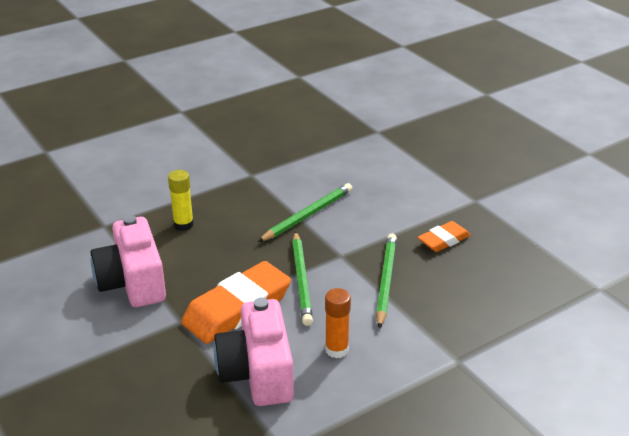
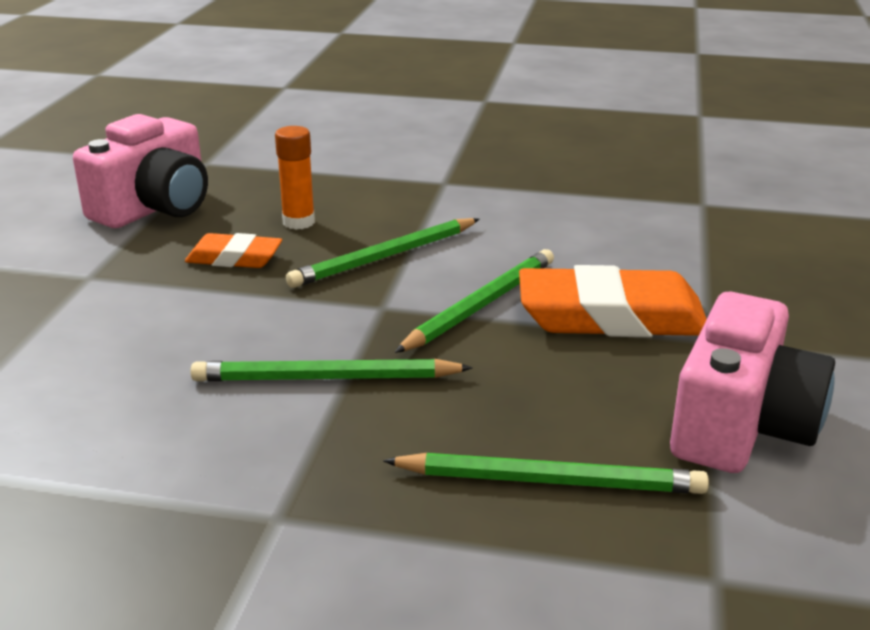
camera: 135 degrees left, 5 degrees down
(183, 225) = (549, 481): yellow glue stick -> green pencil
(257, 373) = (662, 254): pink camera -> pink camera (155, 208)
(336, 349) = (546, 234): orange glue stick -> orange glue stick (298, 222)

